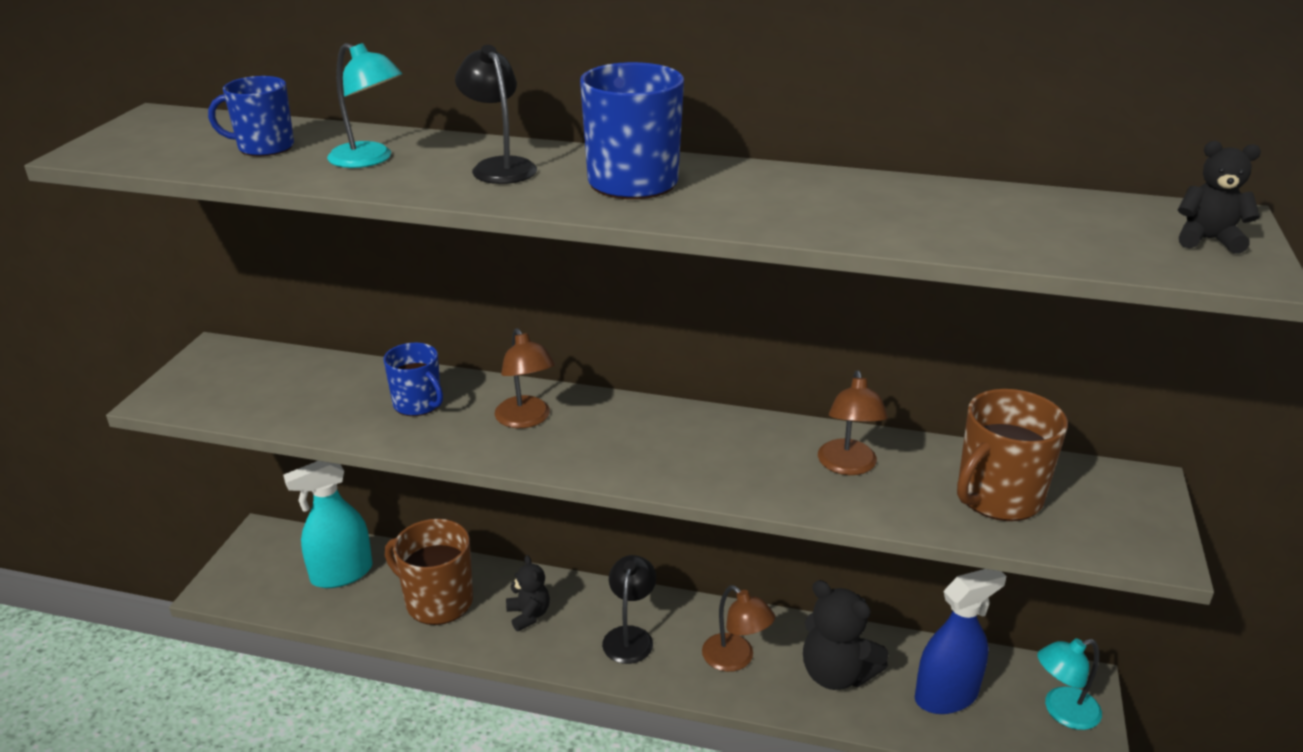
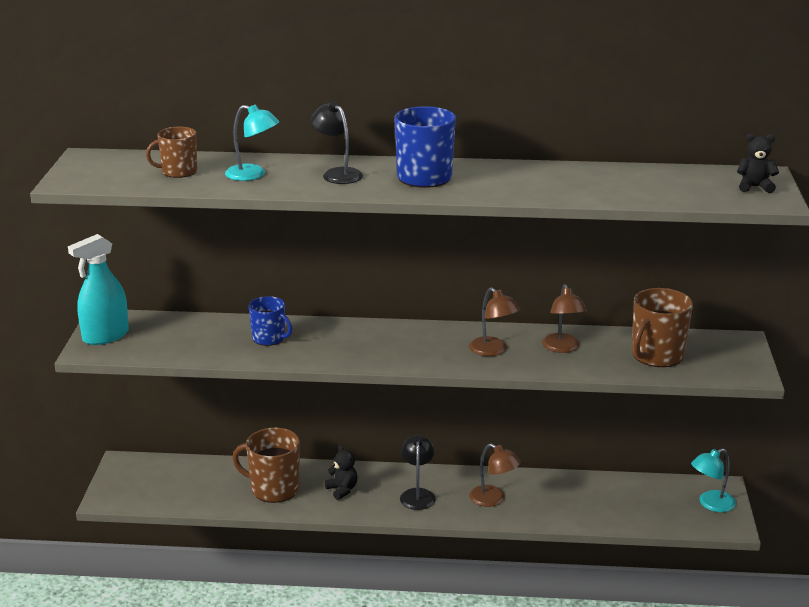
camera: 10 degrees left, 5 degrees down
(264, 147) = (178, 171): blue mug -> brown mug
(341, 574) = (195, 480): turquoise spray bottle -> turquoise spray bottle (105, 336)
(526, 419) = (347, 341): brown lamp -> brown lamp (493, 351)
(836, 674) = (562, 500): black teddy bear -> none
(946, 696) = (636, 504): blue spray bottle -> none

